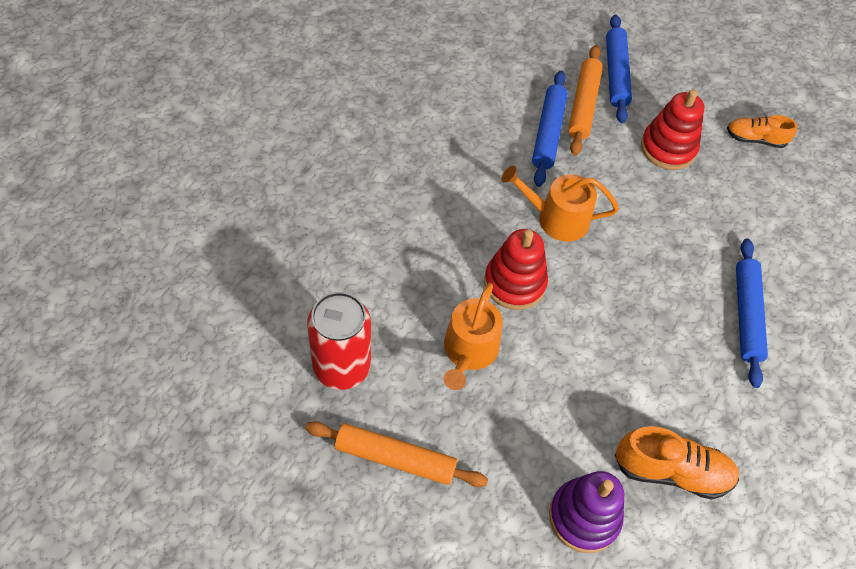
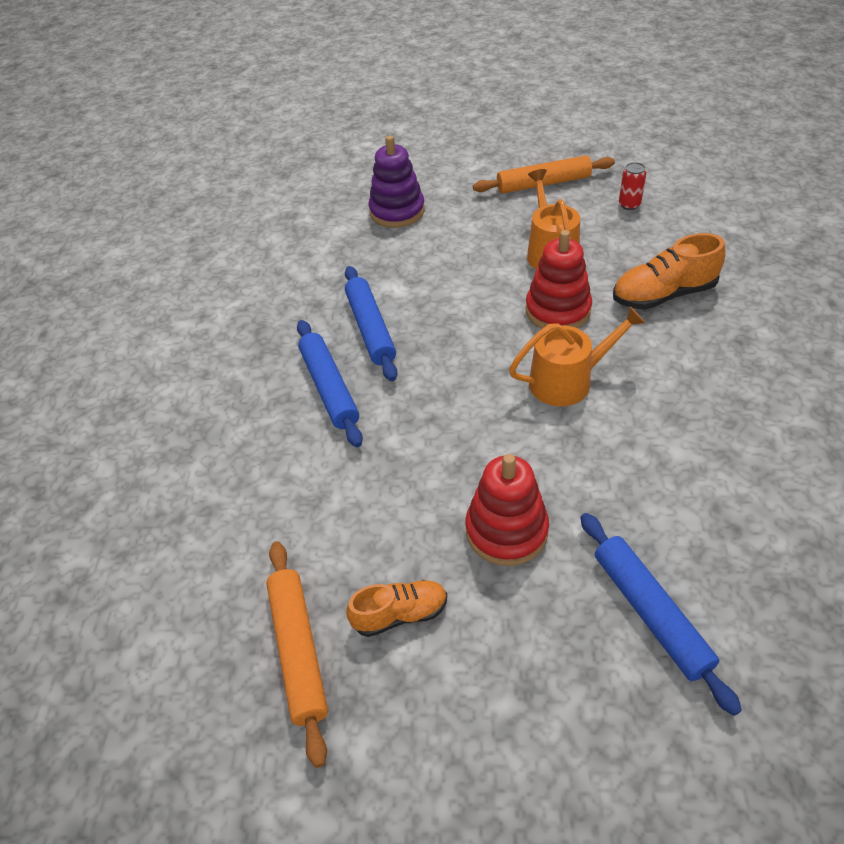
camera: 160 degrees right, 10 degrees down
(341, 367) = (629, 204): red can -> red can, size x0.45
(548, 133) = (656, 468): blue rolling pin -> blue rolling pin (370, 328)
(583, 105) = (650, 532): orange rolling pin -> orange rolling pin (298, 650)
(671, 471) = (348, 257): orange shoe -> orange shoe (663, 295)

